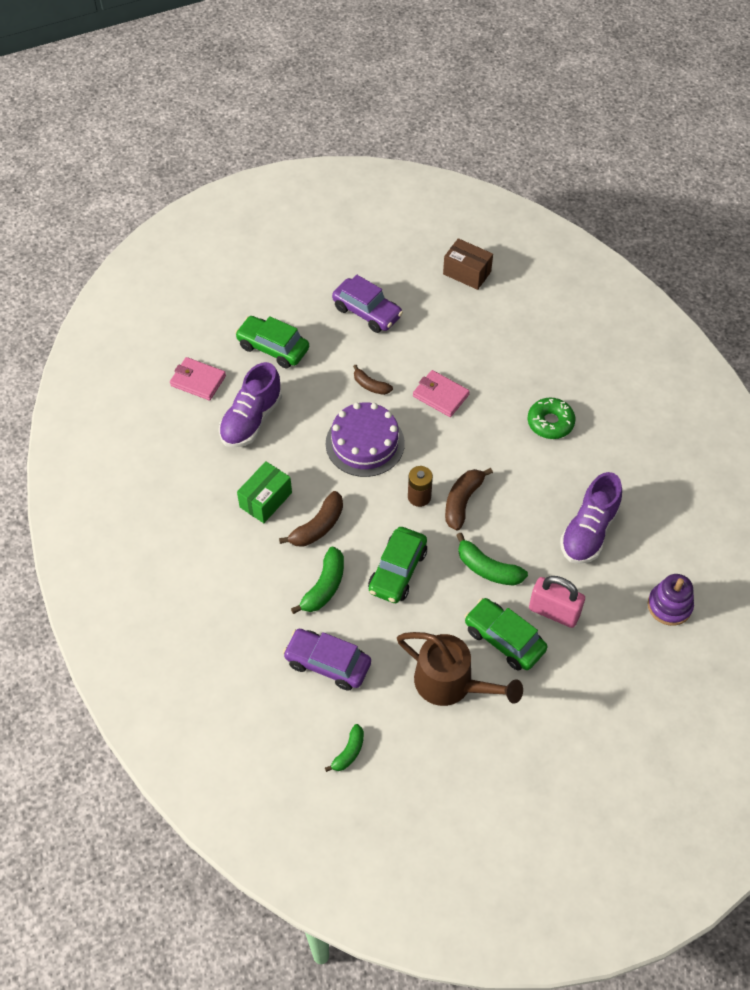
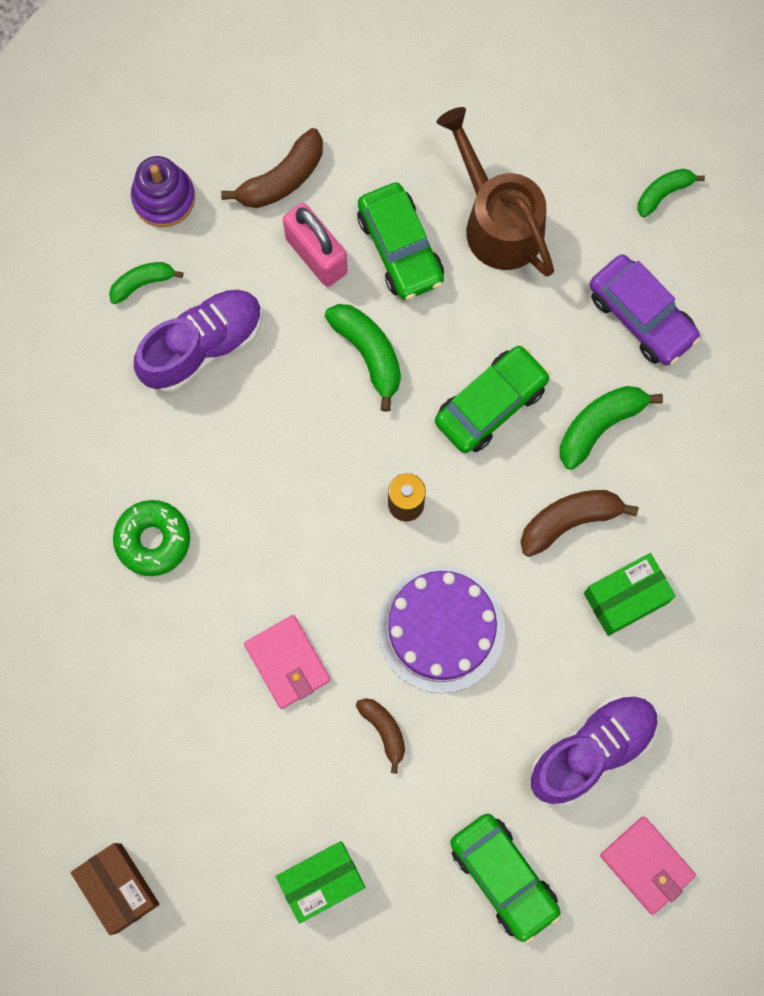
camera: 155 degrees left, 20 degrees up
(367, 312) = (321, 881): purple car -> green box
(462, 501) = (349, 469): brown banana -> brown banana (282, 179)
(647, 551) = (142, 283): none -> green banana

